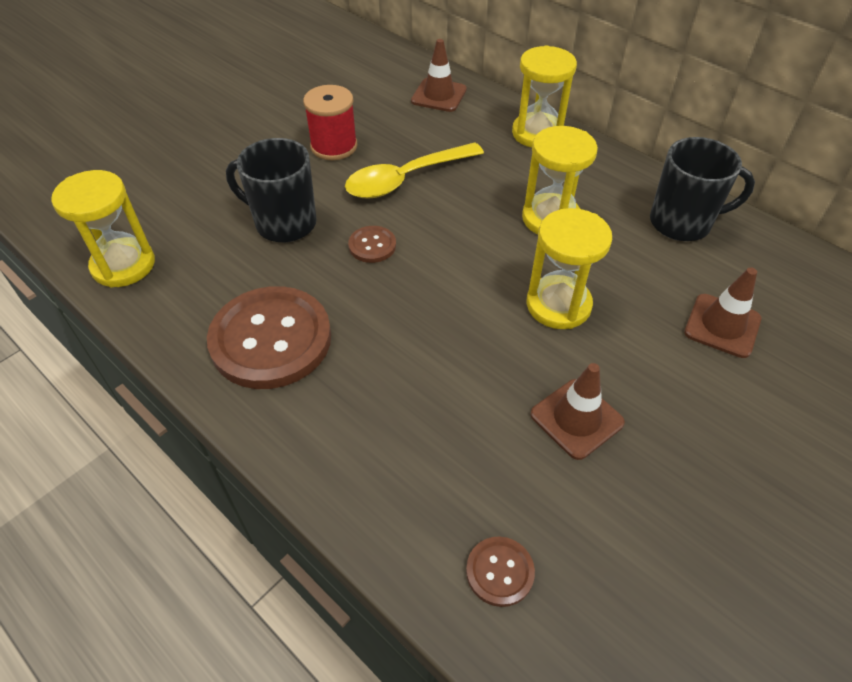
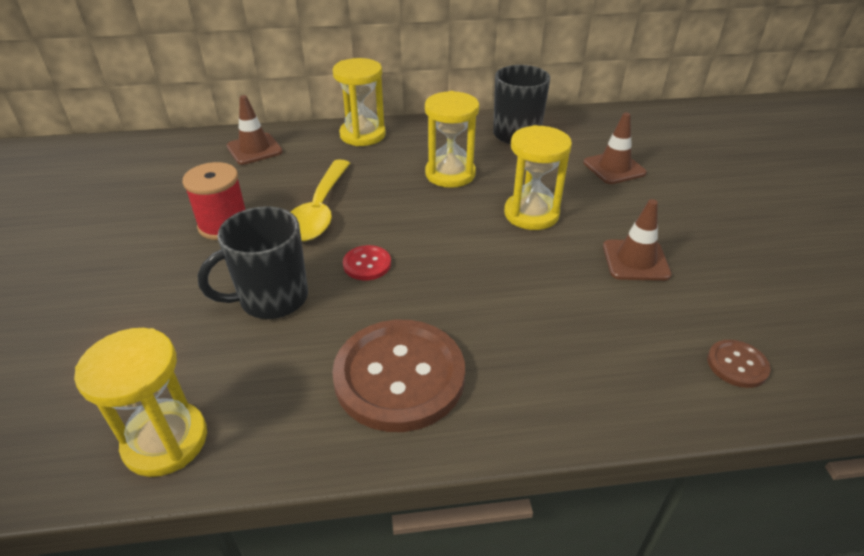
camera: 50 degrees left, 10 degrees down
(372, 245) = (367, 264): brown button -> red button

